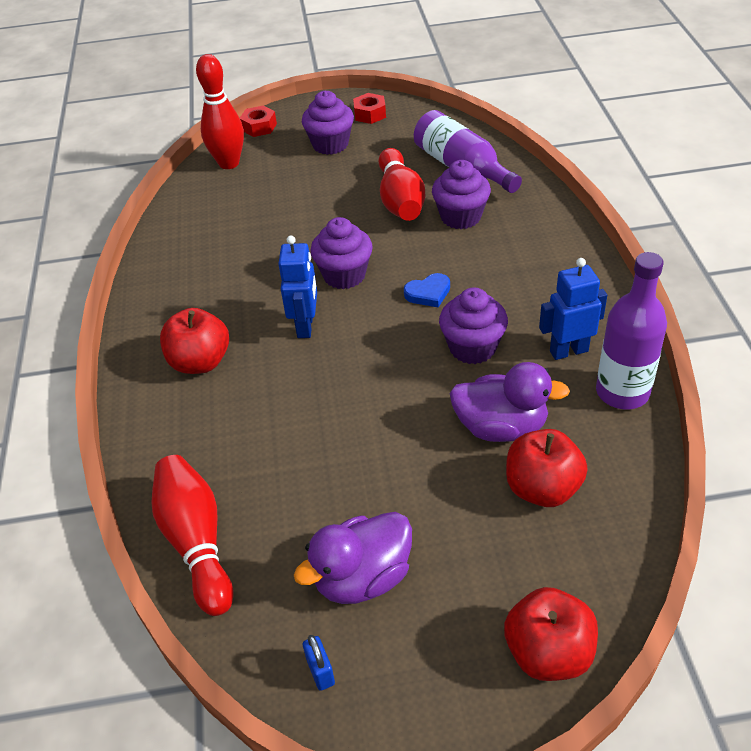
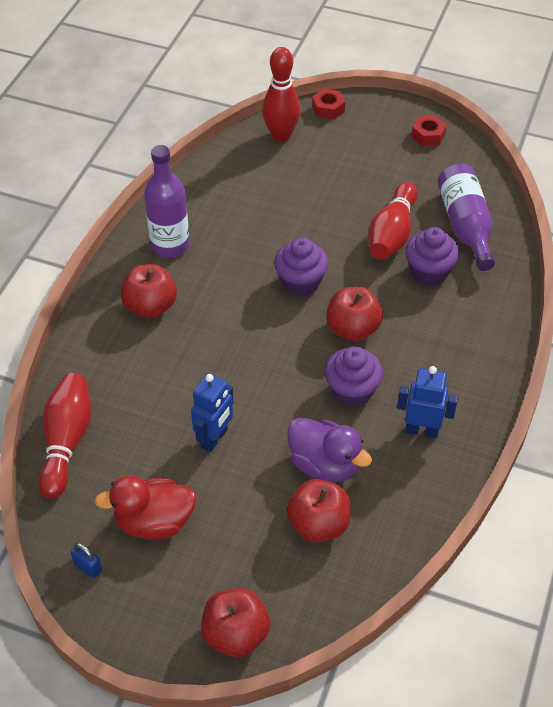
camera: 25 degrees right, 5 degrees up
(305, 326) = (242, 313): blue robot -> blue robot (214, 438)
(320, 672) = (88, 568): blue padlock -> blue padlock turned 60 degrees counterclockwise
(330, 144) = (374, 153): purple cupcake -> none
(362, 578) = (154, 522): purple duck -> red duck
(428, 293) = (352, 329): blue heart -> red apple
(622, 392) = (435, 483): purple bottle -> purple bottle (170, 245)

